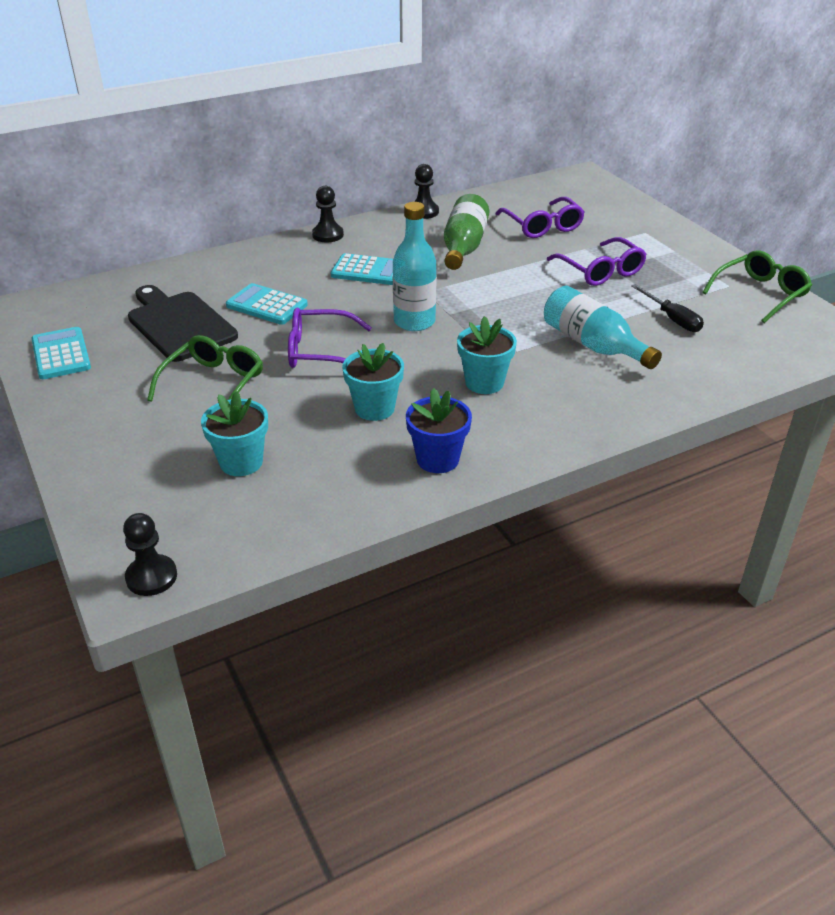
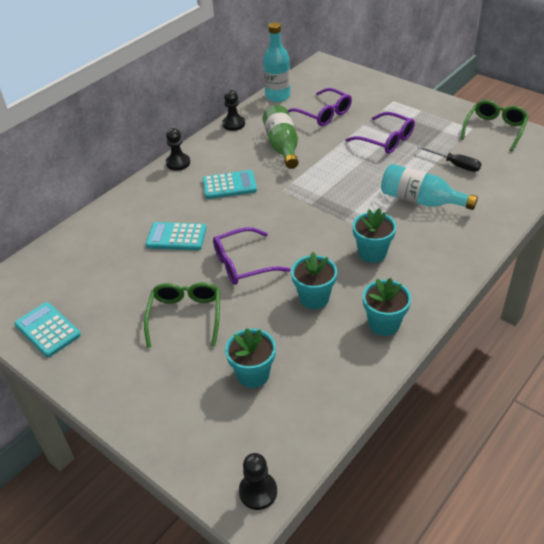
camera: 20 degrees left, 5 degrees up
(179, 324) = (122, 274): black cutting board -> none
(414, 322) = (291, 218): turquoise bottle -> turquoise bottle (277, 96)
(437, 459) = (384, 324): blue flower pot -> turquoise flower pot

